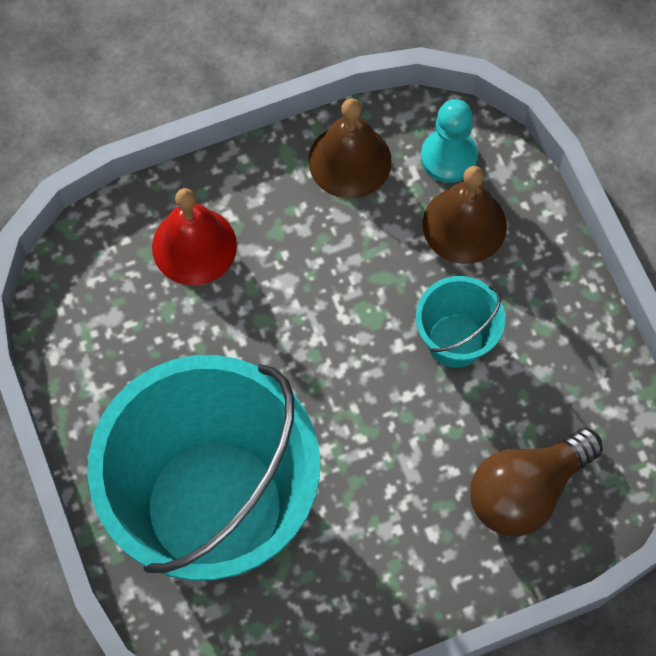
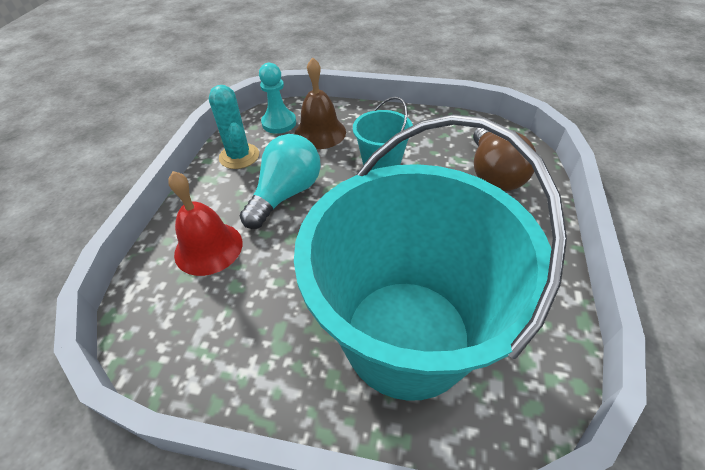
camera: 55 degrees left, 20 degrees down
(323, 266) = (286, 194): none -> turquoise light bulb
(350, 160) = (239, 156): brown bell -> turquoise cactus

